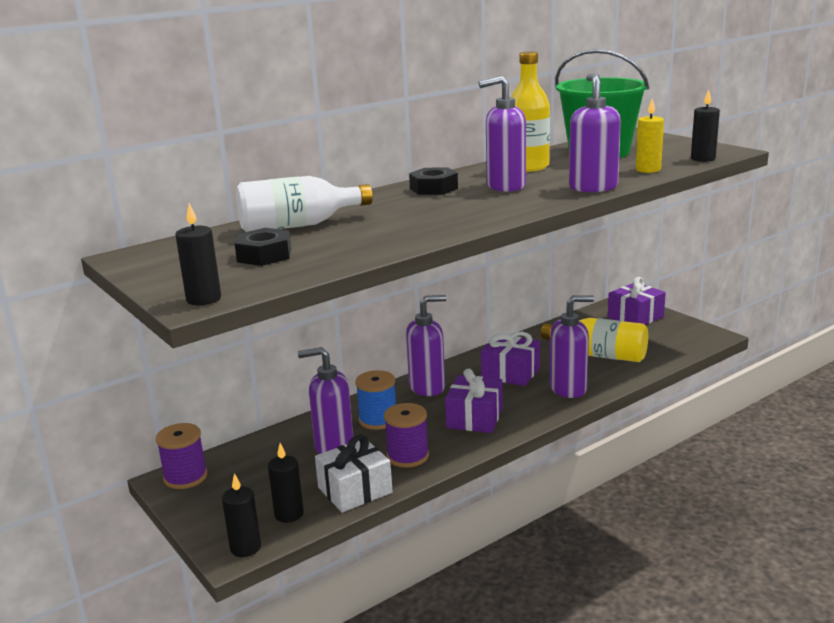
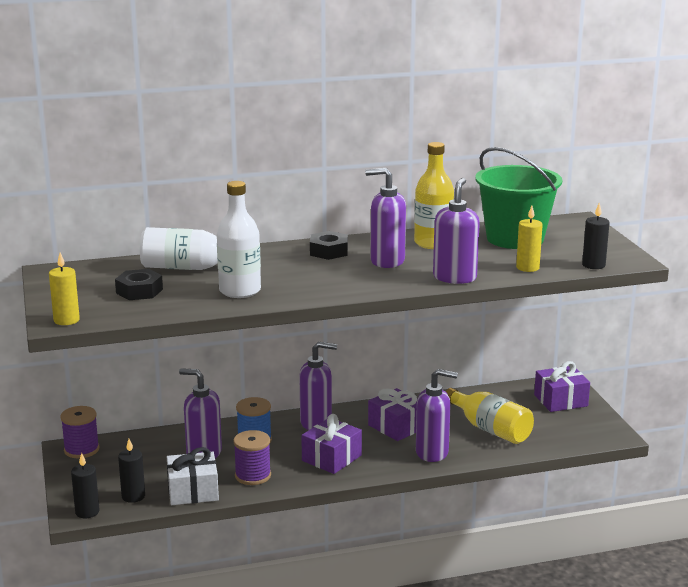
camera: 20 degrees right, 0 degrees up
(203, 299) = (66, 320): black candle -> yellow candle
(384, 235) = (240, 291): none -> white bottle

